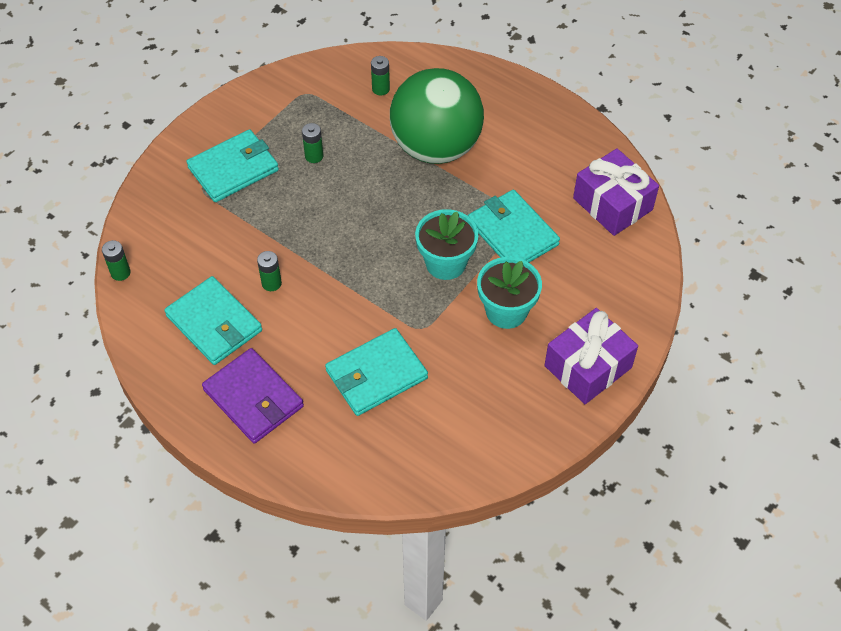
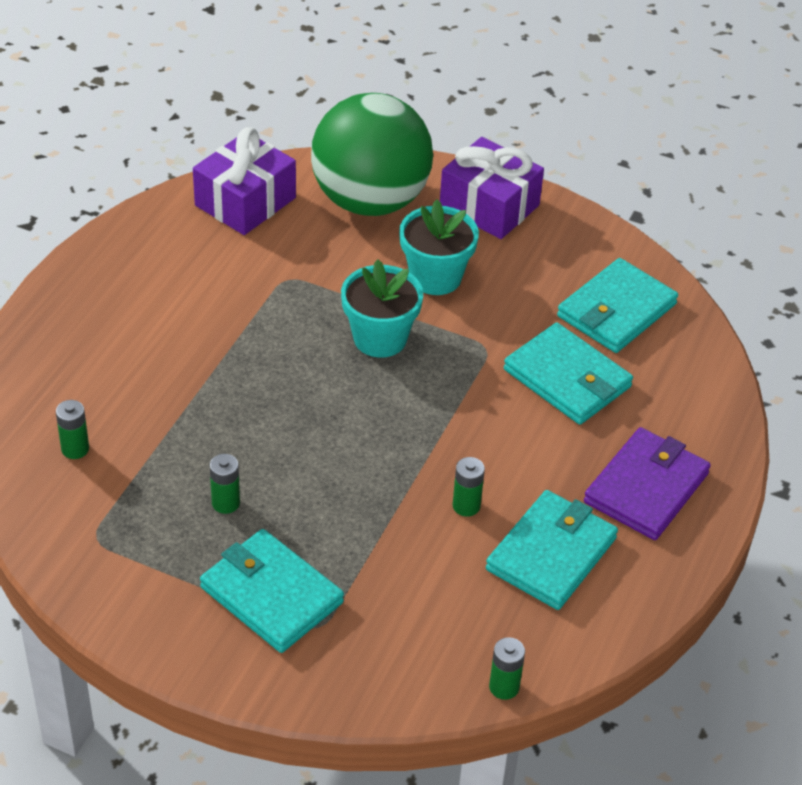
camera: 105 degrees left, 10 degrees down
(436, 147) = (182, 373): green ball -> green ball (370, 201)
(513, 233) = (314, 283): turquoise wallet -> turquoise wallet (616, 310)

